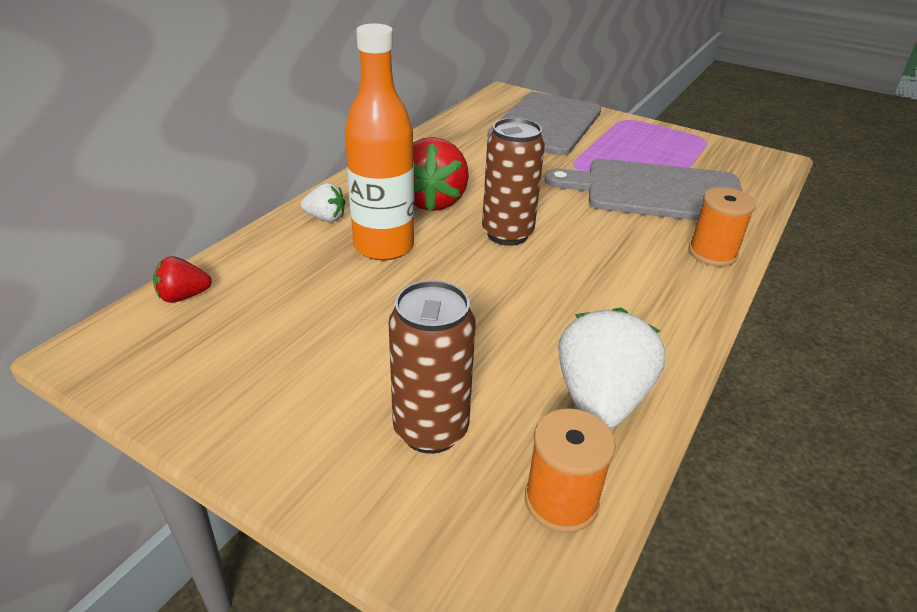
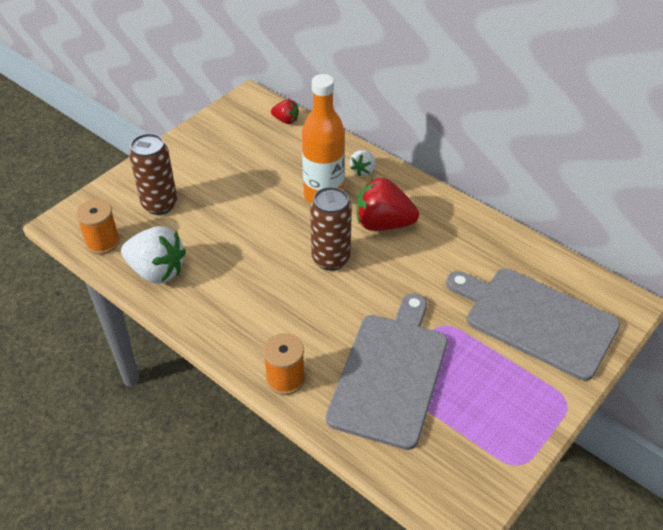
camera: 100 degrees right, 10 degrees up
(183, 296) = (286, 120): red strawberry -> red strawberry turned 120 degrees clockwise

